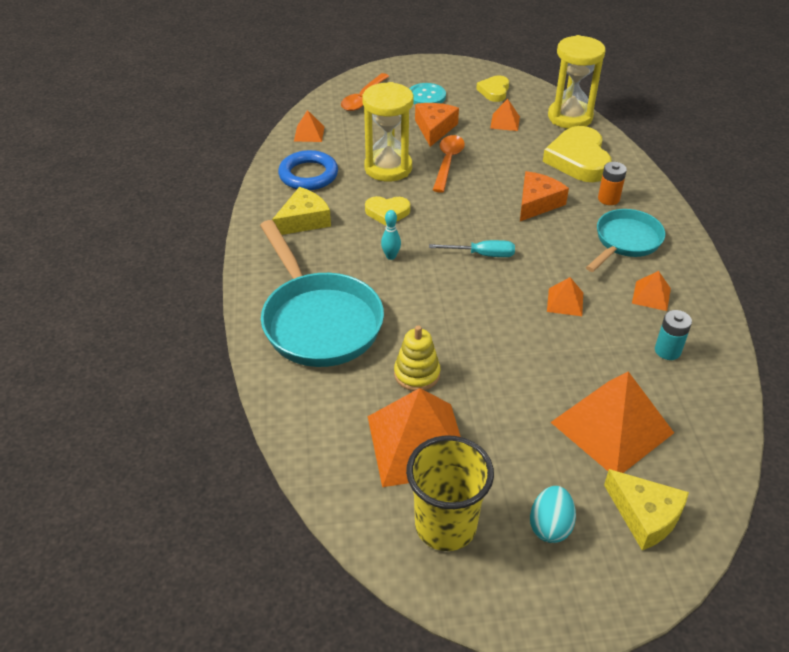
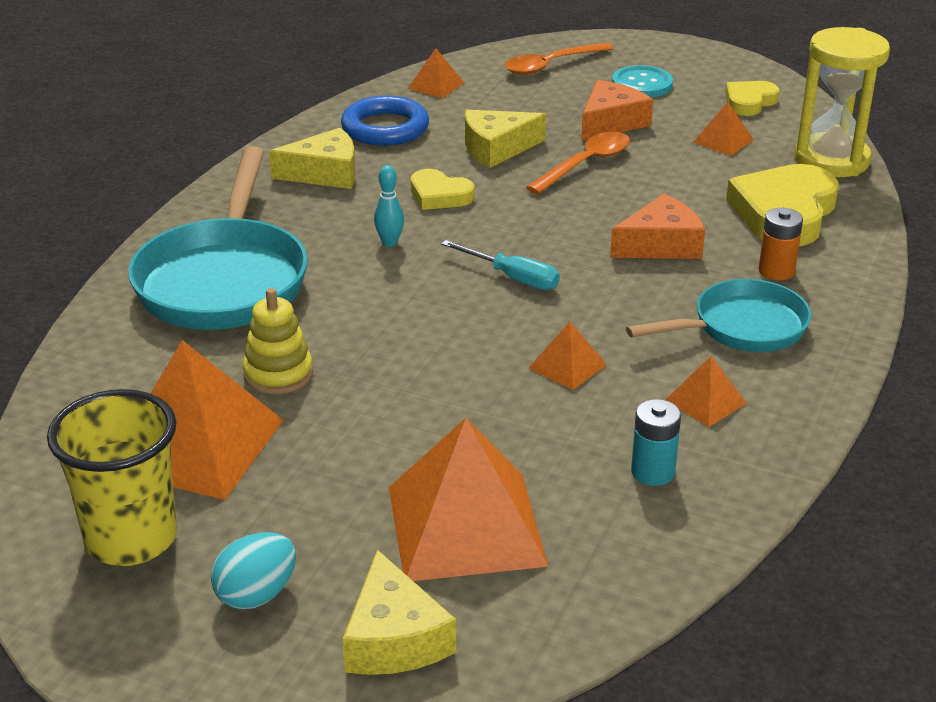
camera: 30 degrees right, 10 degrees down
(388, 168) = (496, 148): yellow hourglass -> yellow cheese

